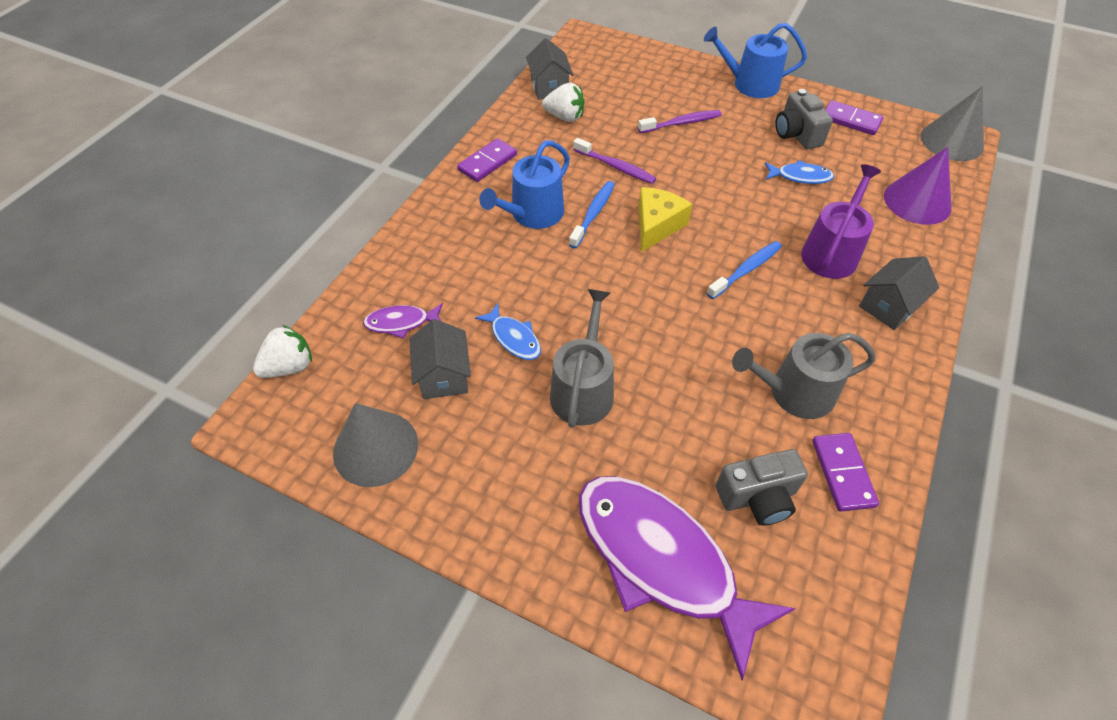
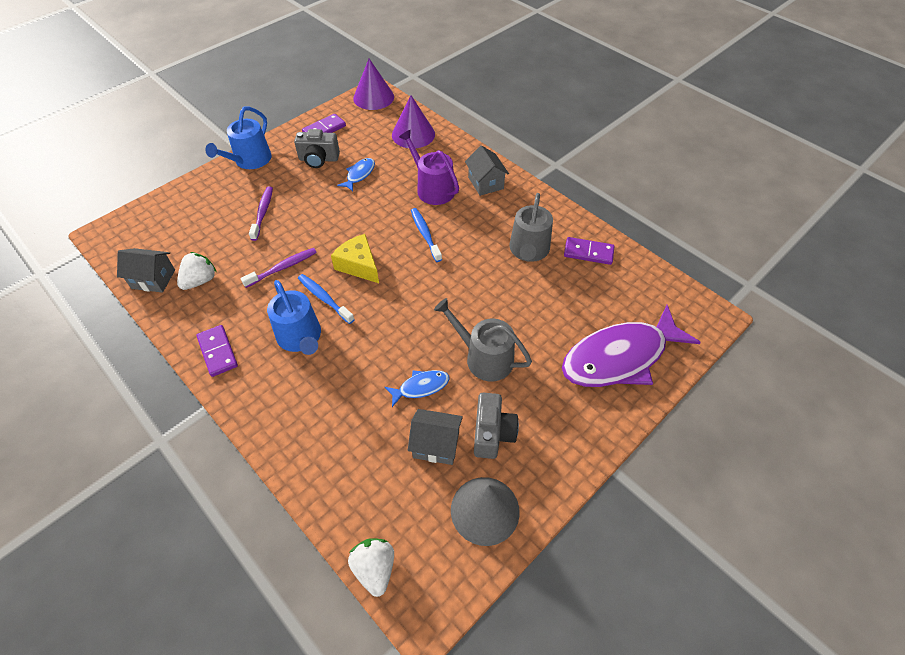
camera: 70 degrees left, 0 degrees up
(401, 323) = (368, 464): purple fish -> none
(758, 497) = (592, 296): grey camera -> grey camera (492, 433)
(951, 141) = (373, 97): grey cone -> purple cone

